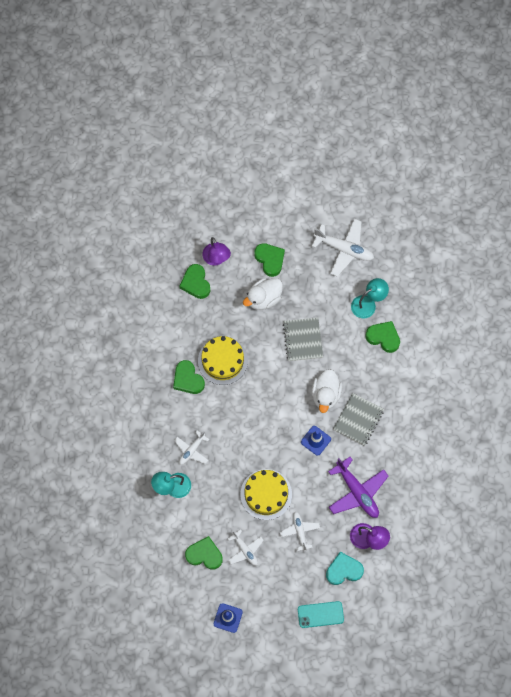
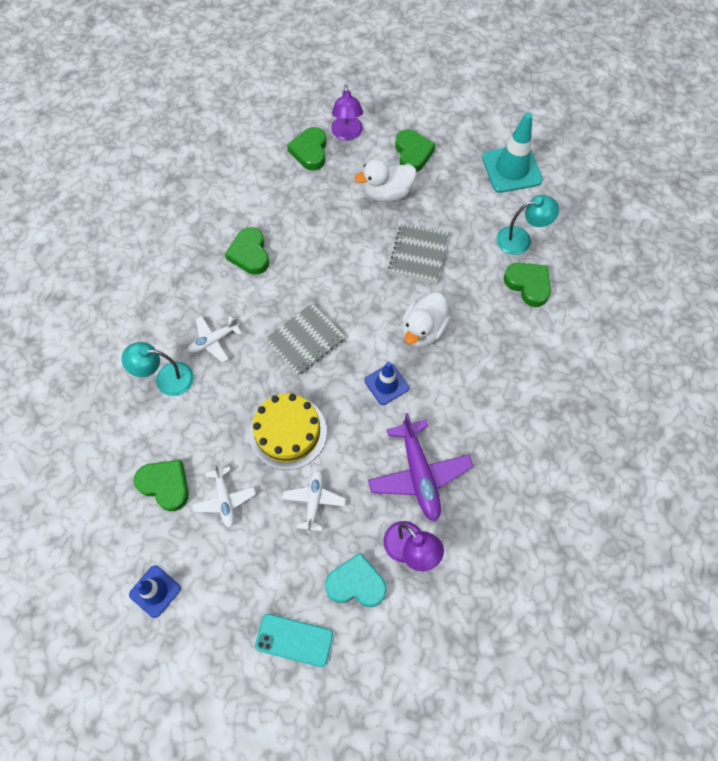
camera: 20 degrees right, 5 degrees down
(222, 361) = (304, 246): yellow cake -> none
(344, 249) = (511, 169): white plane -> turquoise traffic cone
(358, 420) = (456, 377): grey notebook -> grey notebook (305, 340)

